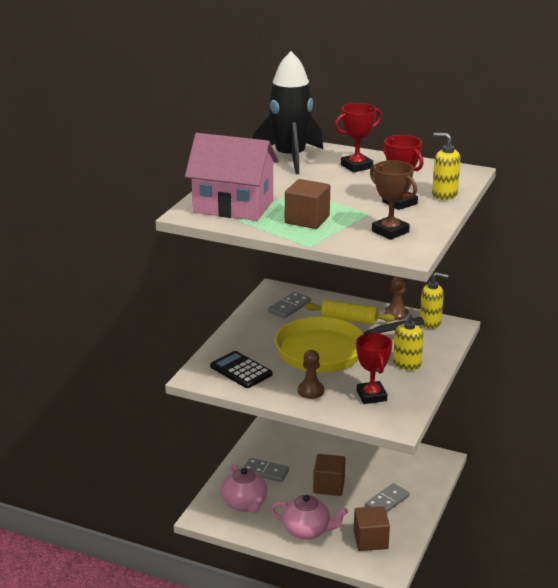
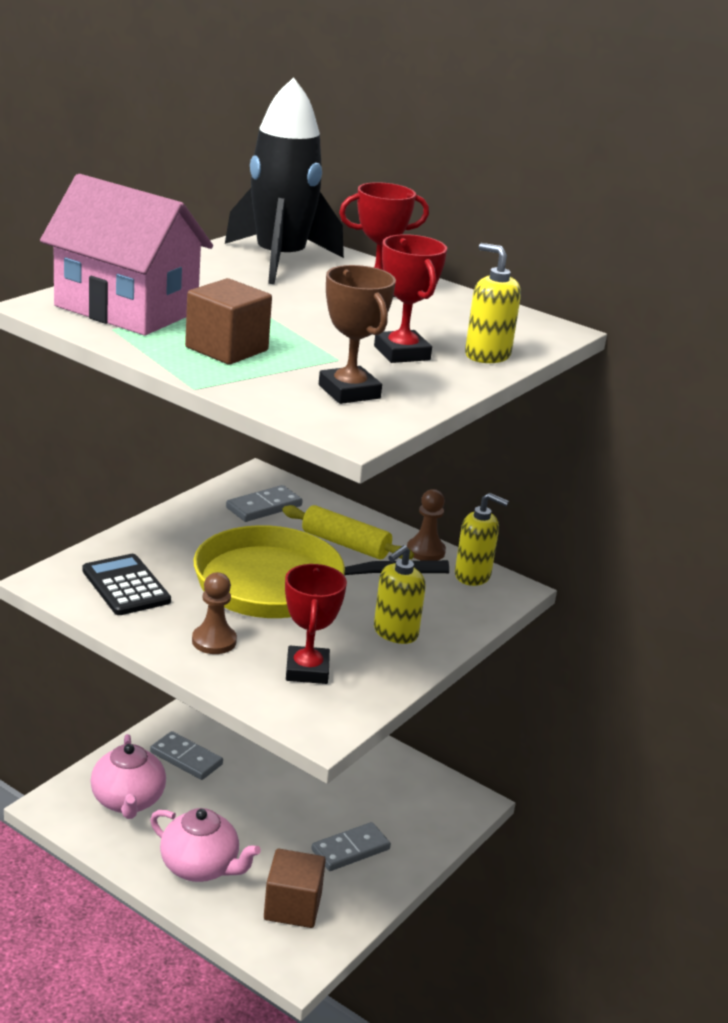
camera: 10 degrees right, 0 degrees up
(329, 486) = (271, 803): brown cube -> none

